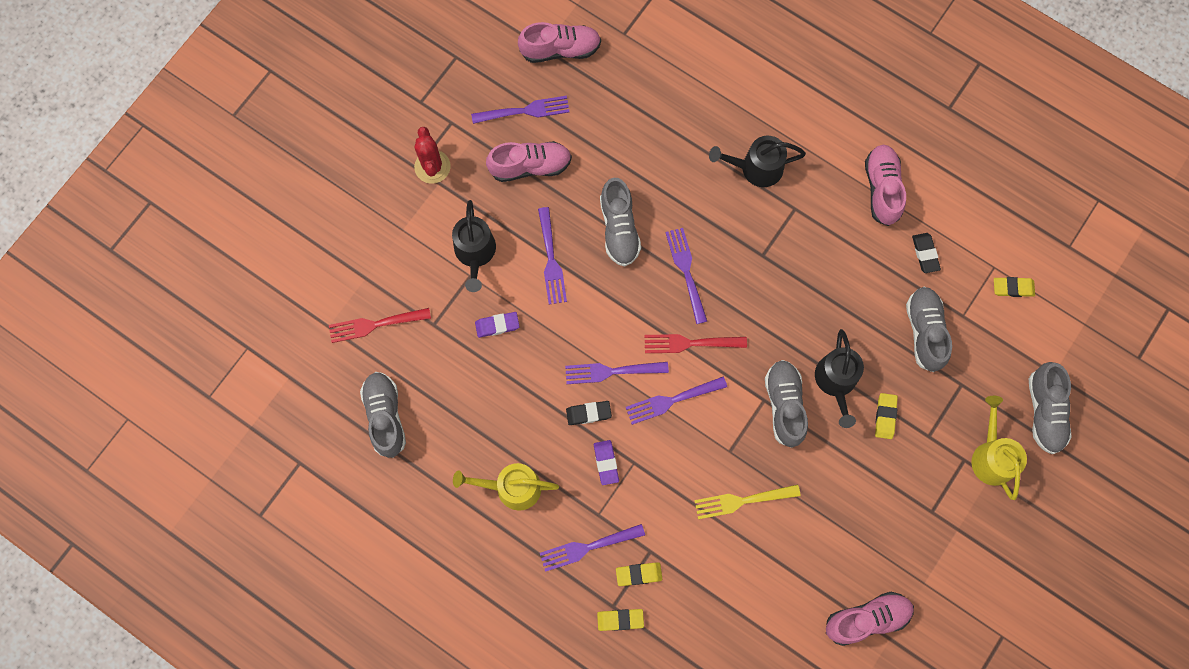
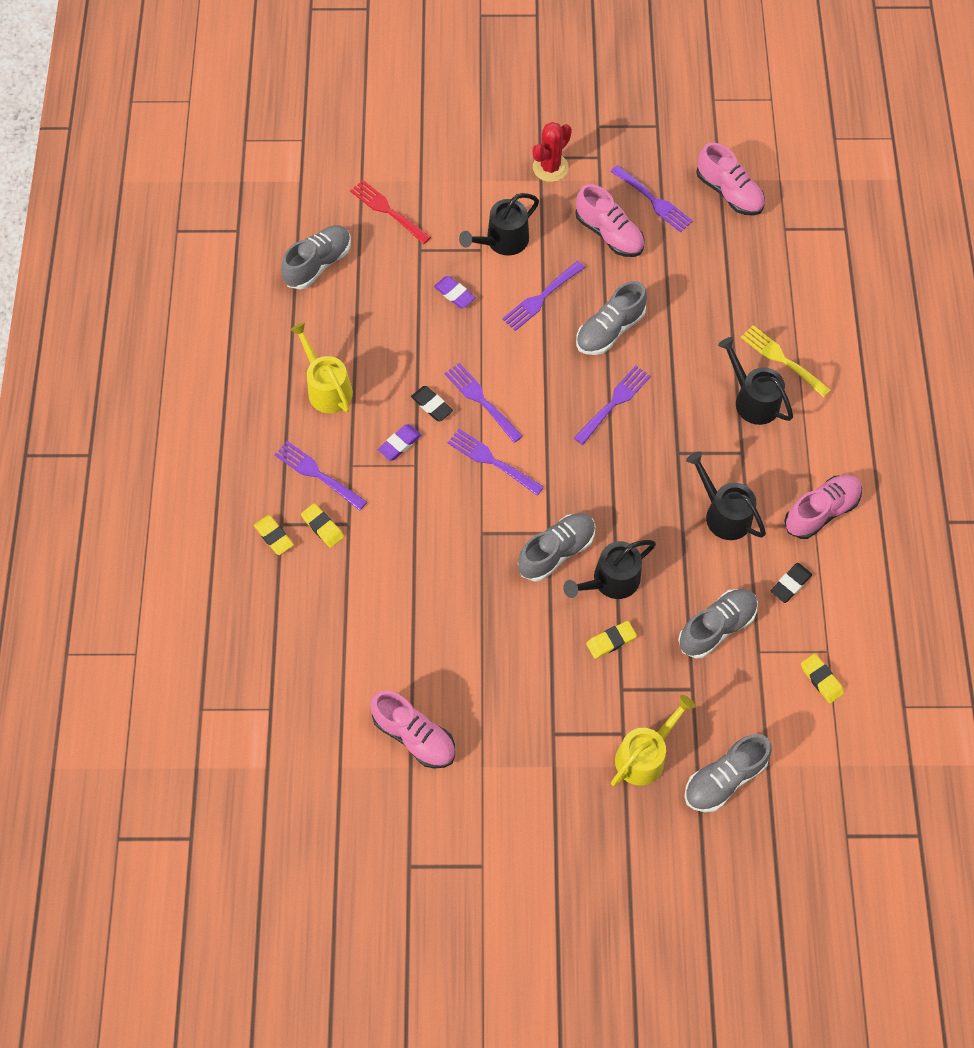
camera: 55 degrees right, 10 degrees down
(690, 343) = (553, 444): red fork -> none
(742, 501) = (445, 569): yellow fork -> yellow fork (782, 359)
(836, 259) = (723, 514): none -> black watering can

